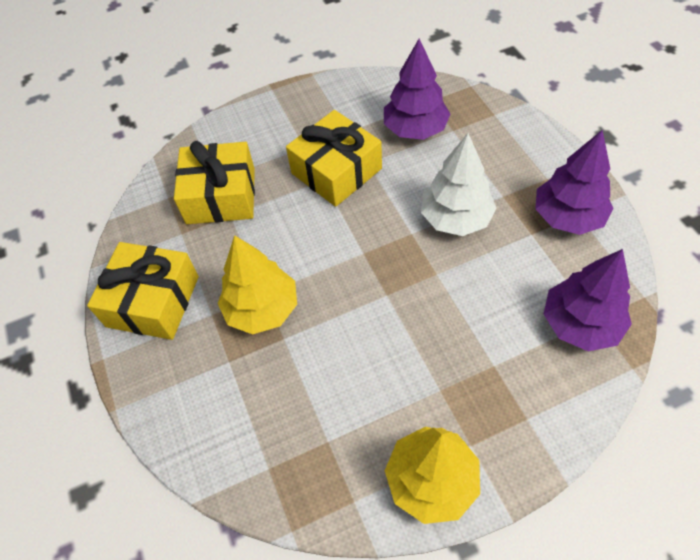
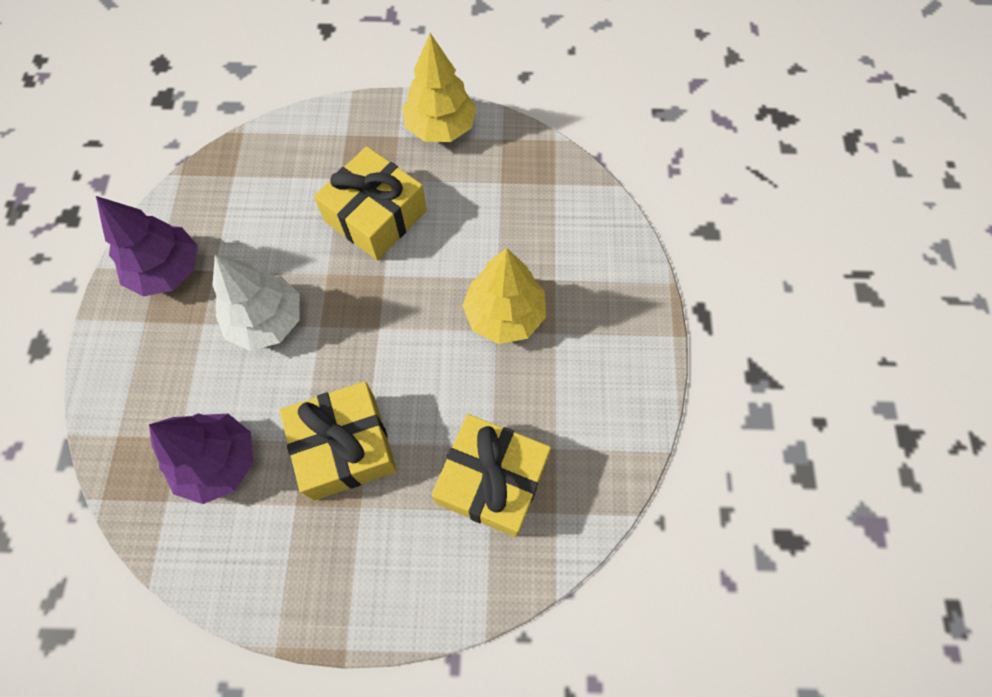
camera: 160 degrees left, 10 degrees up
(153, 301) = (609, 375): yellow gift -> yellow gift (375, 216)
(580, 324) = (248, 177): purple tree -> none

